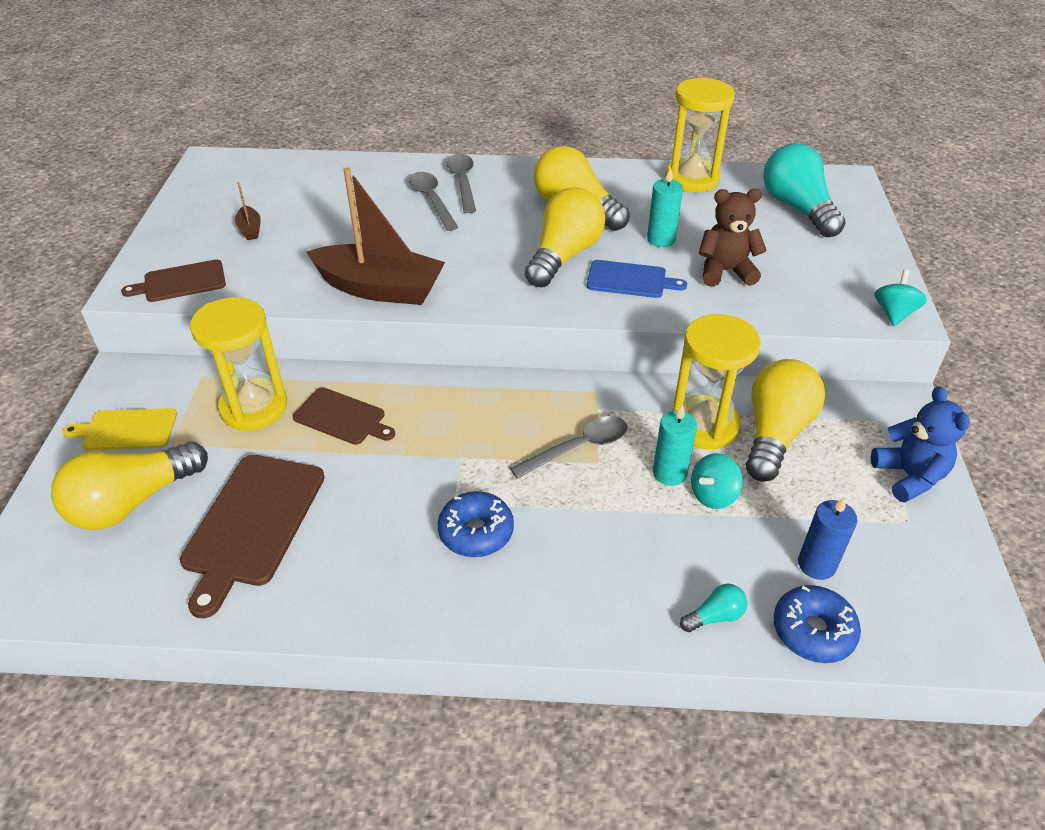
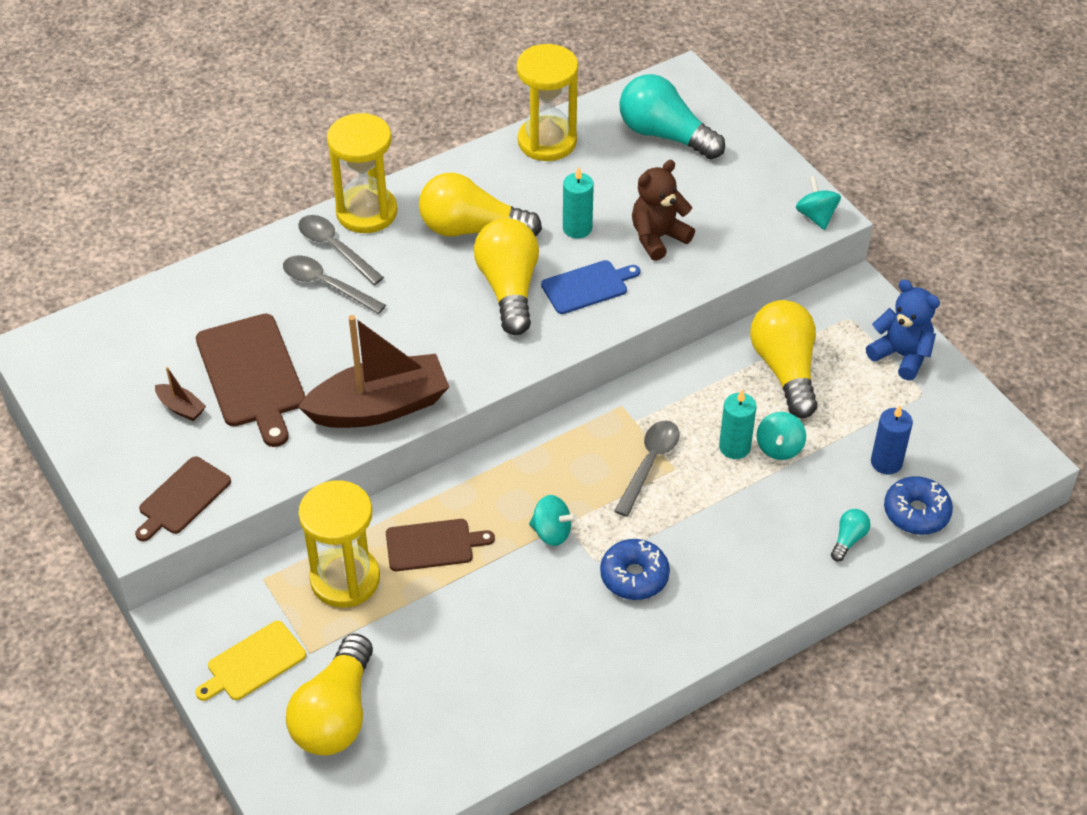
camera: 35 degrees left, 5 degrees up
(252, 524) = (456, 671): brown cutting board -> brown cutting board (252, 375)
(442, 458) = (551, 532): none -> turquoise spinning top
(704, 425) = (728, 391): yellow hourglass -> yellow hourglass (366, 212)

